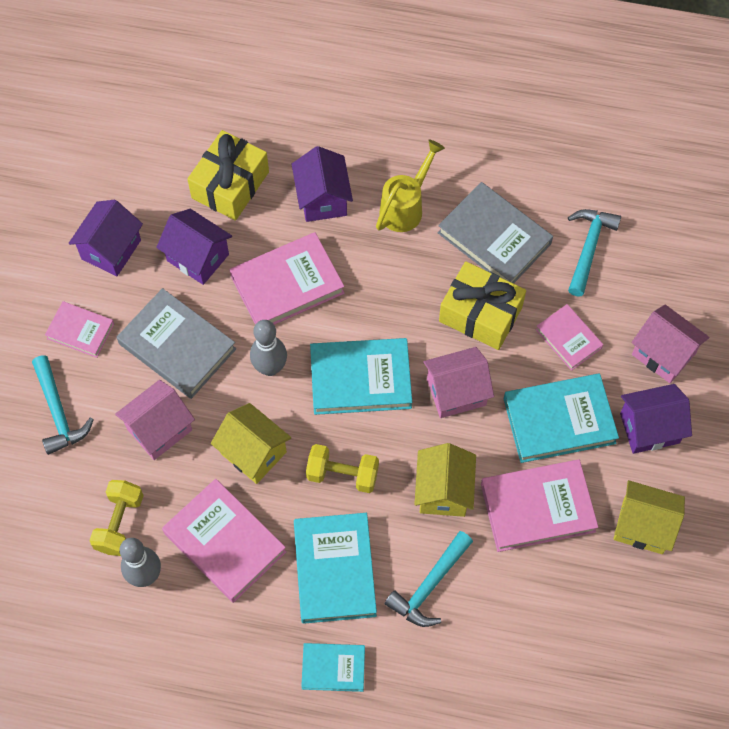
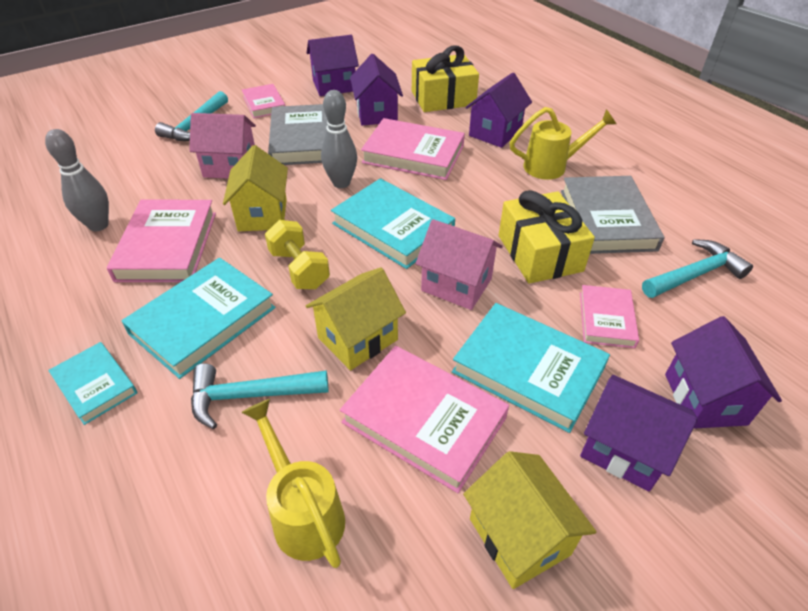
camera: 45 degrees right, 20 degrees down
(119, 523) = (133, 191): yellow dumbbell -> none
(535, 614) = (303, 512): none -> yellow watering can
(663, 354) = (705, 399): pink house -> purple house

